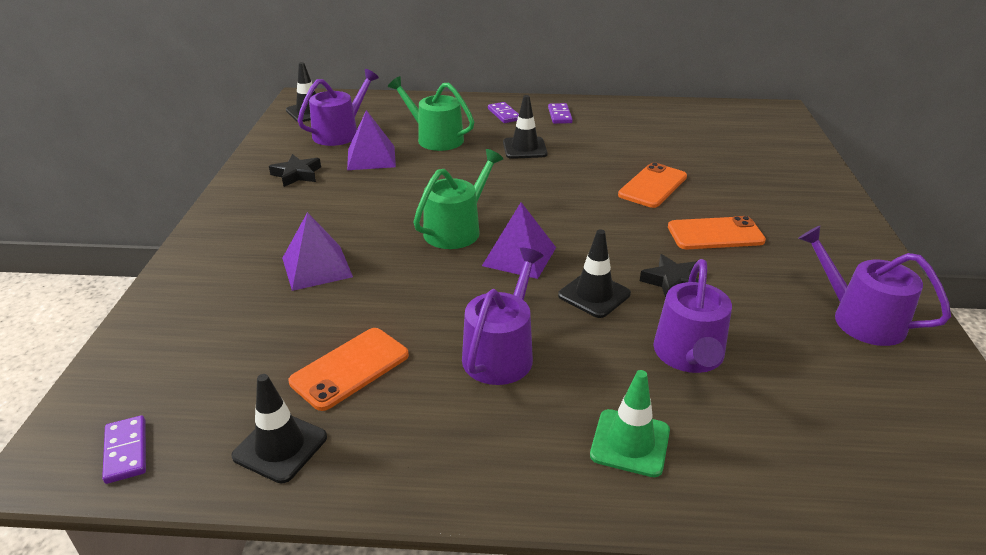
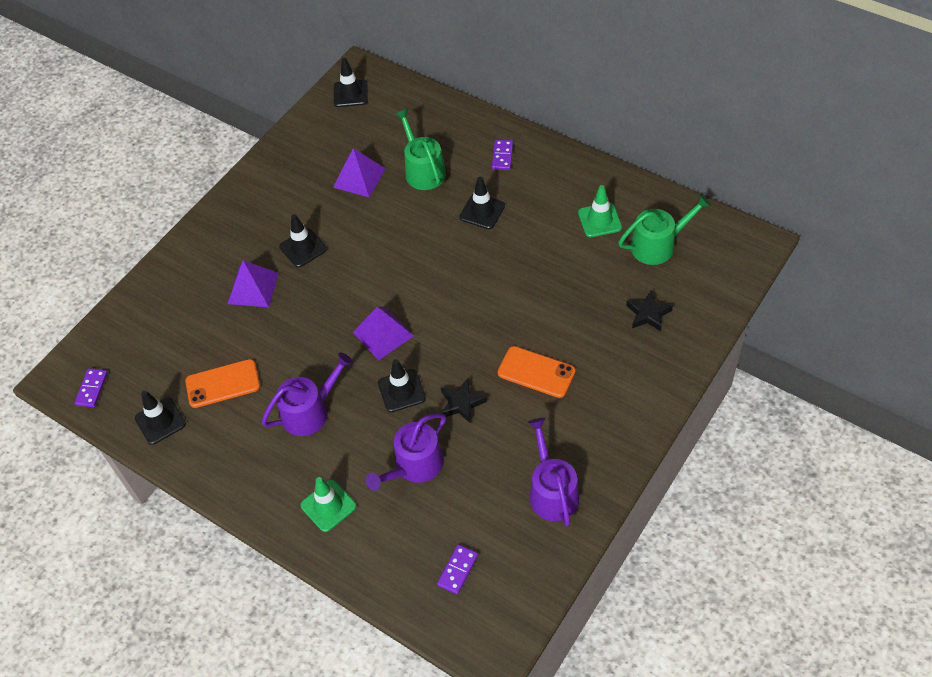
camera: 35 degrees right, 20 degrees up
(297, 174) = (295, 179): black star -> black star (648, 314)
(340, 133) = (356, 134): purple watering can -> none
(353, 219) = (303, 248): none -> black traffic cone
(457, 229) = (362, 288): green watering can -> green watering can (658, 245)
(560, 115) = (548, 175): purple domino -> purple domino (458, 570)
(638, 128) = (599, 220): none -> green traffic cone
(653, 186) = (541, 300): orange phone -> none

